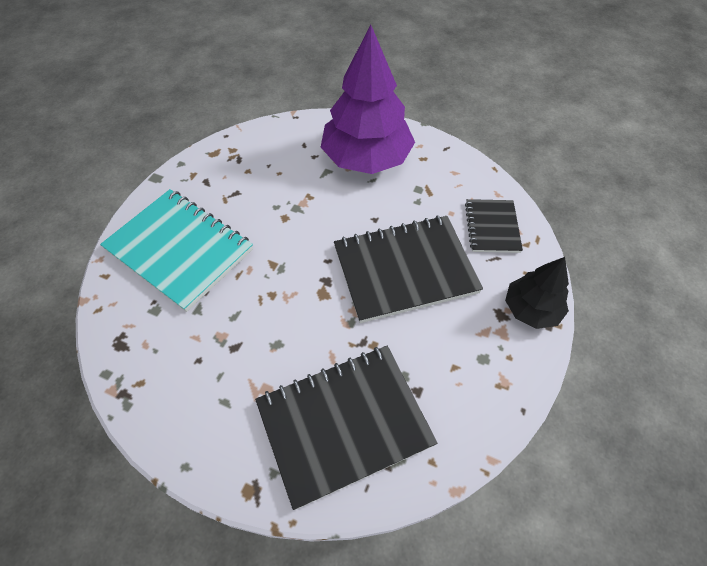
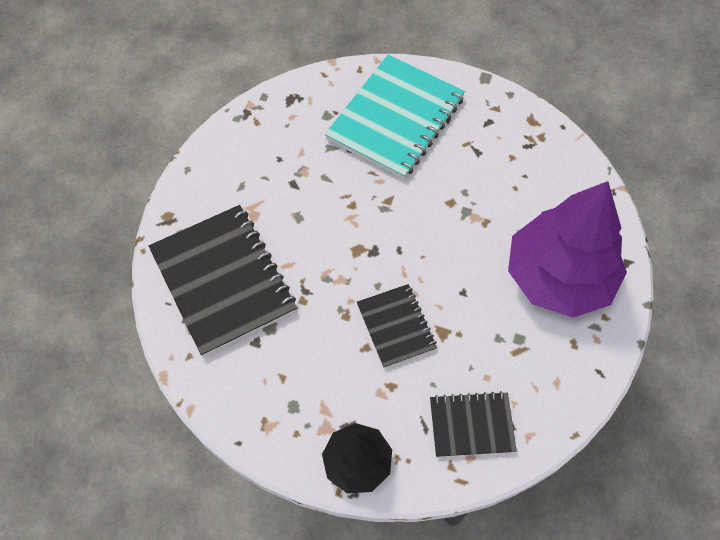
camera: 85 degrees right, 5 degrees up
(405, 270) = (396, 326): black notebook -> black notebook, size x0.54

